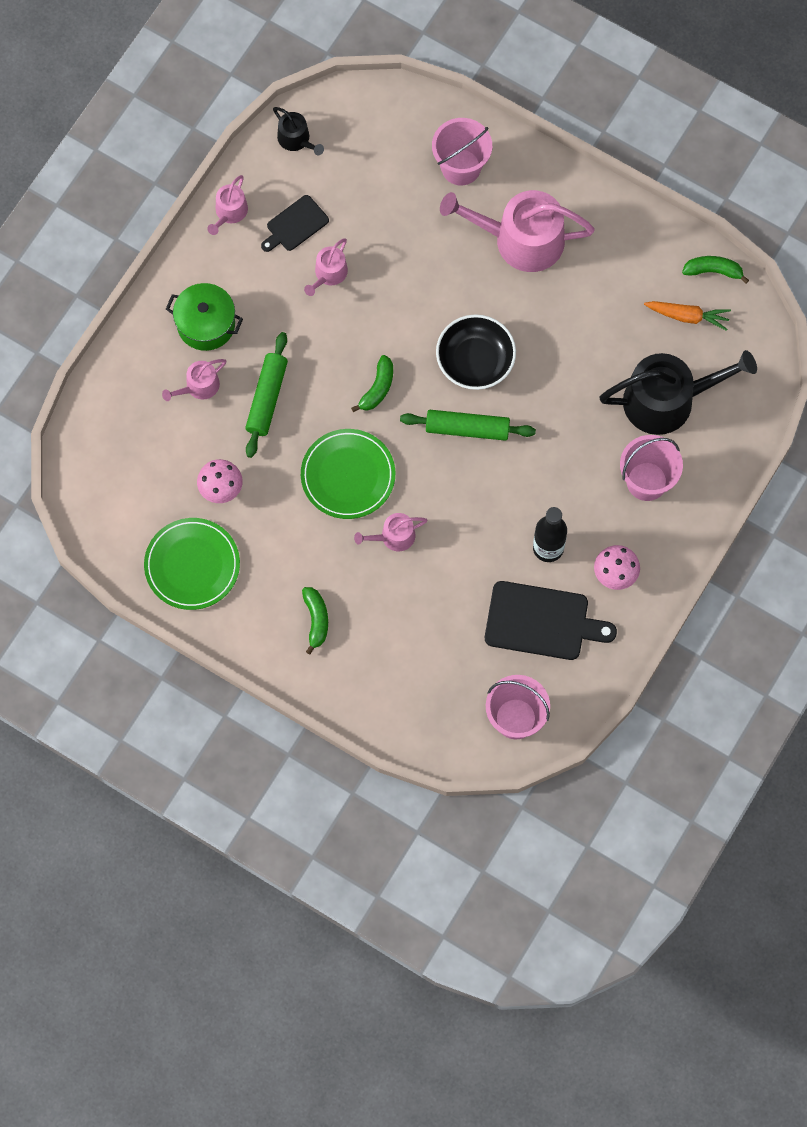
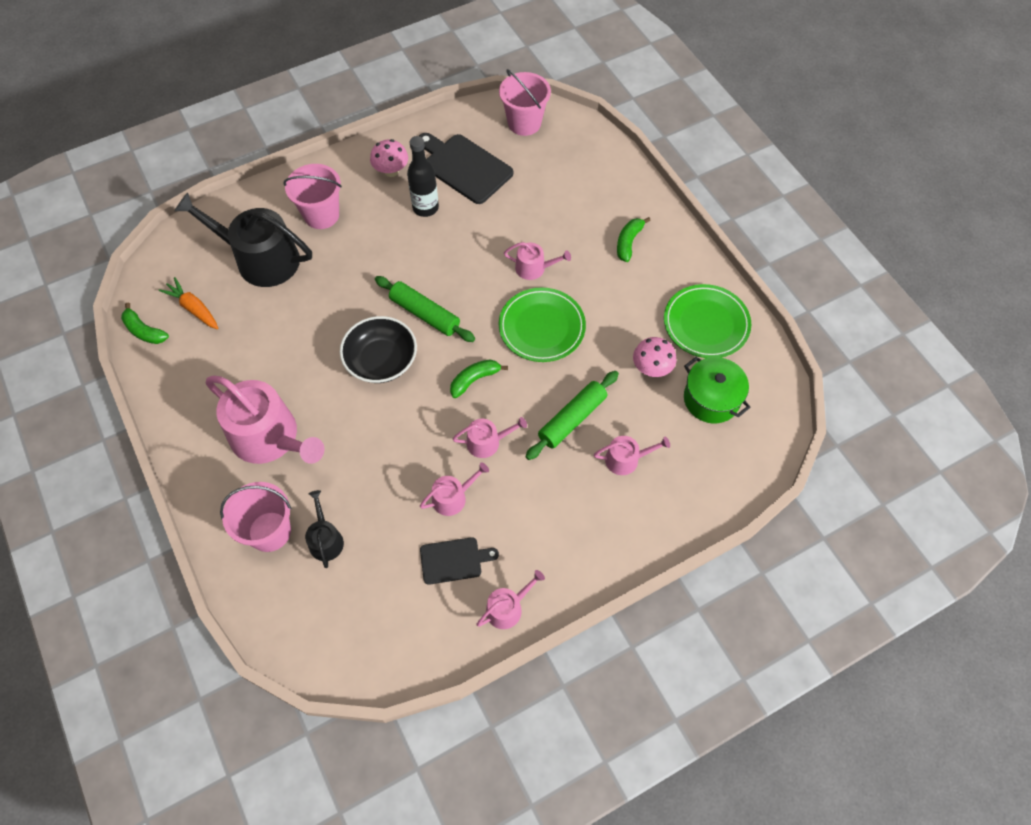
camera: 150 degrees left, 10 degrees down
(206, 324) = (590, 511): green pot -> green pot (711, 399)
(296, 139) = (398, 648): black watering can -> black watering can (325, 539)
(329, 337) = (487, 442): none -> pink watering can

